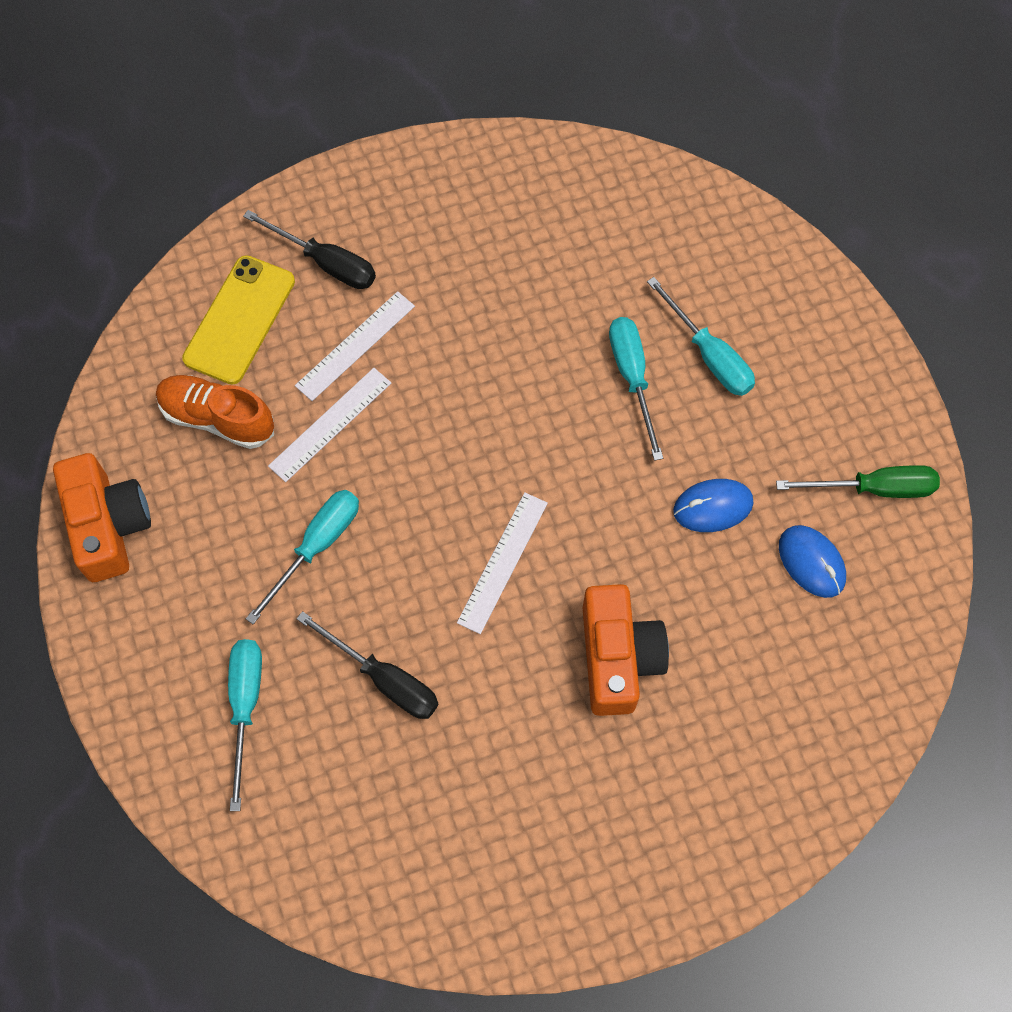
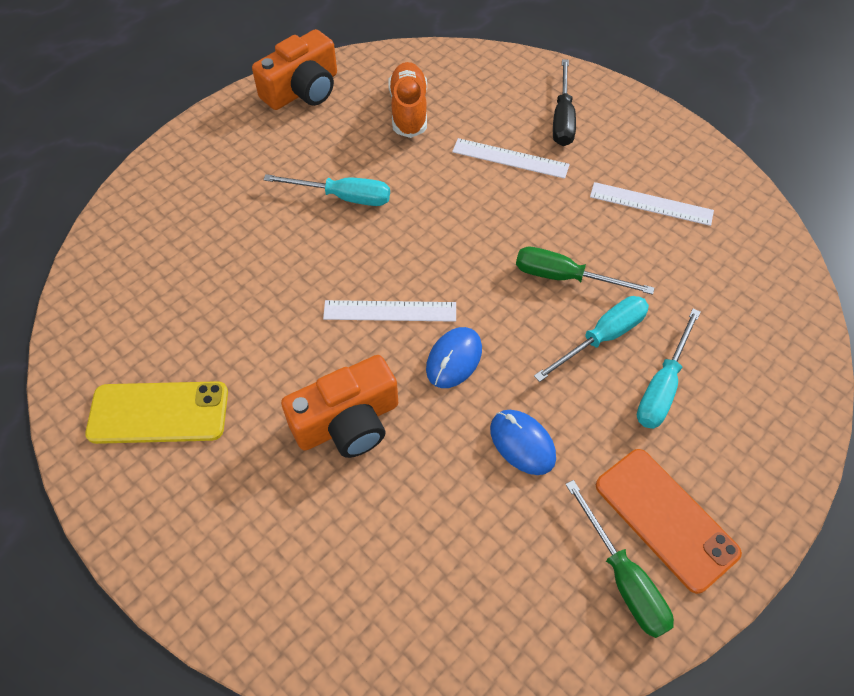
camera: 65 degrees right, 10 degrees down
(239, 320) = (487, 93): yellow phone -> yellow phone (158, 413)
(245, 706) = (206, 205): turquoise screwdriver -> none
(330, 424) = (441, 168): white ruler -> white ruler (651, 204)
(384, 679) = (260, 274): black screwdriver -> none
(545, 374) = (565, 277): none -> green screwdriver
(811, 562) = (515, 548): blue mouse -> blue mouse (454, 359)
(836, 425) = (665, 519): none -> orange phone

